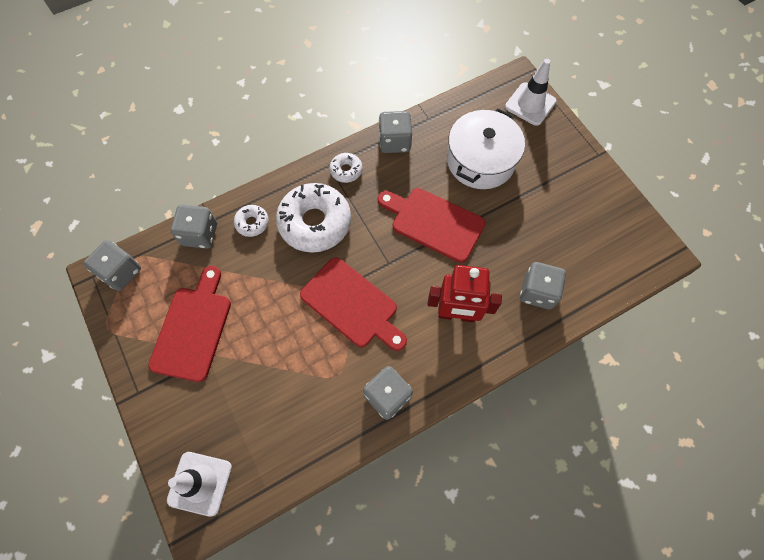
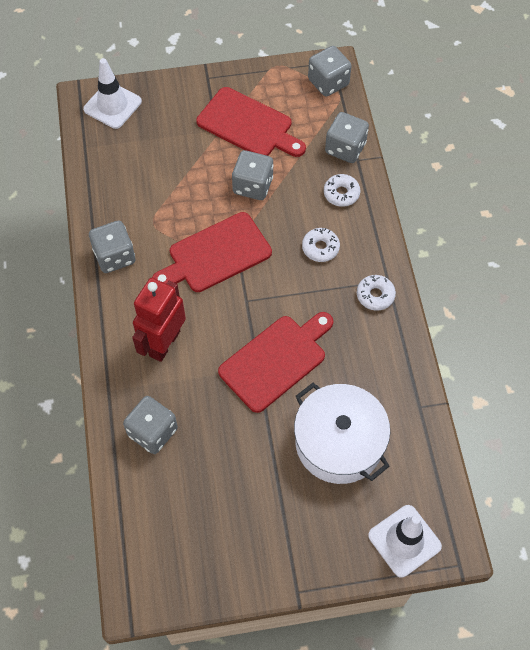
camera: 110 degrees right, 5 degrees down
(315, 223) = (320, 248): white donut -> white donut, size x0.47
(395, 142) = (398, 357): grey dice -> grey dice (253, 186)

